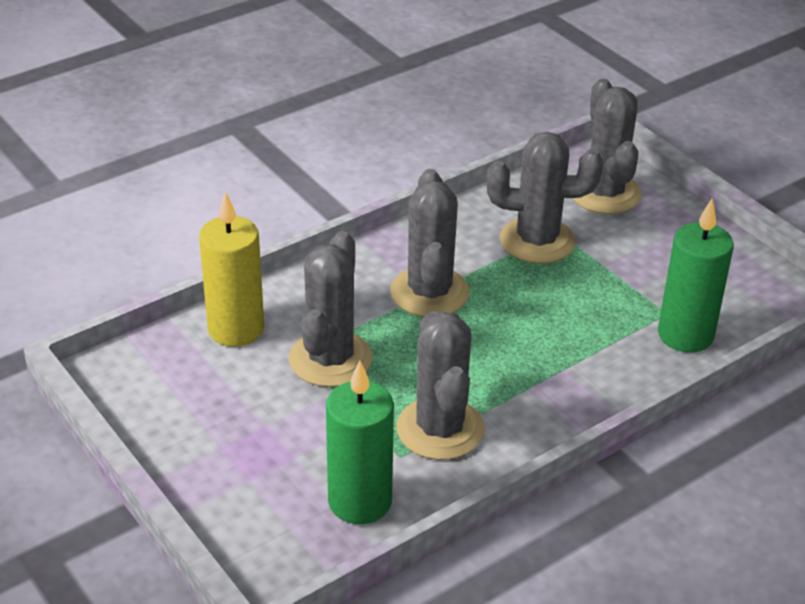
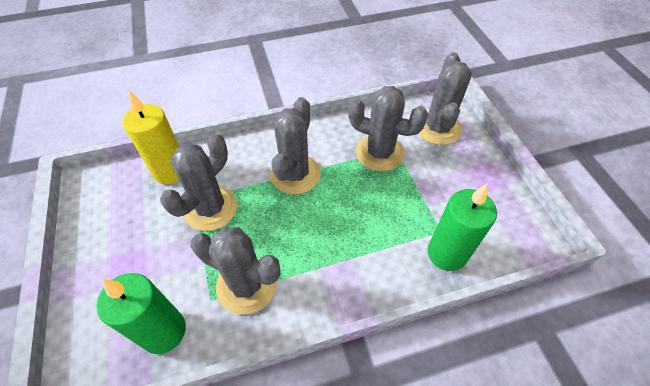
camera: 20 degrees right, 15 degrees up
(440, 429) = (246, 285): grey cactus -> grey cactus turned 75 degrees counterclockwise

